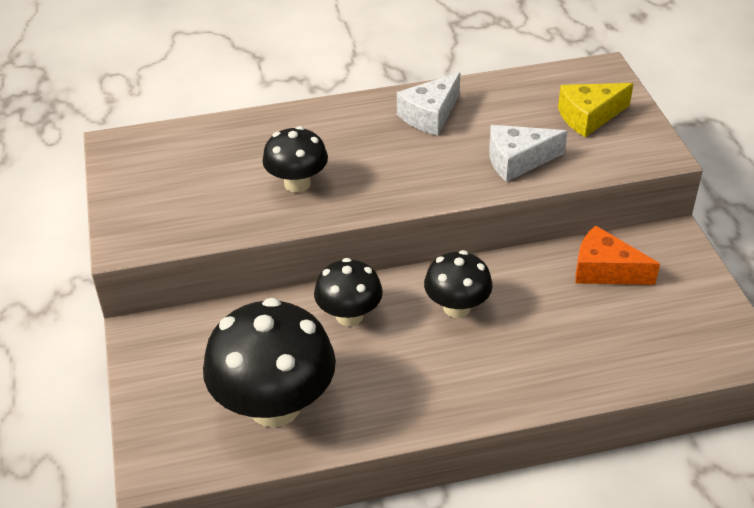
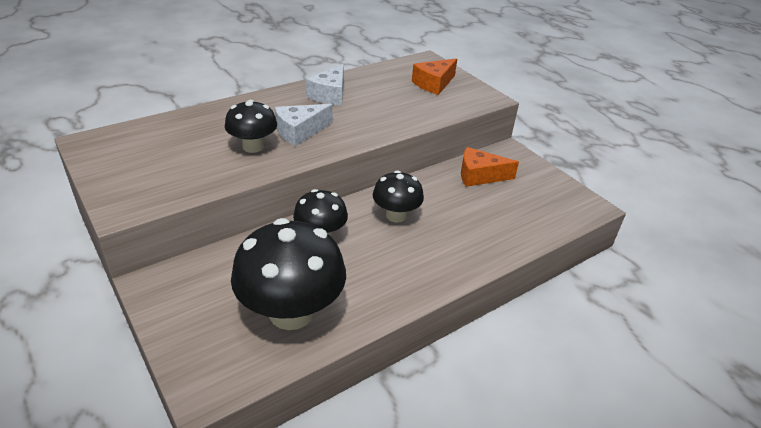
camera: 25 degrees left, 5 degrees down
(518, 161) = (404, 112): white cheese -> white cheese (300, 132)
(589, 117) = (434, 84): yellow cheese -> orange cheese

